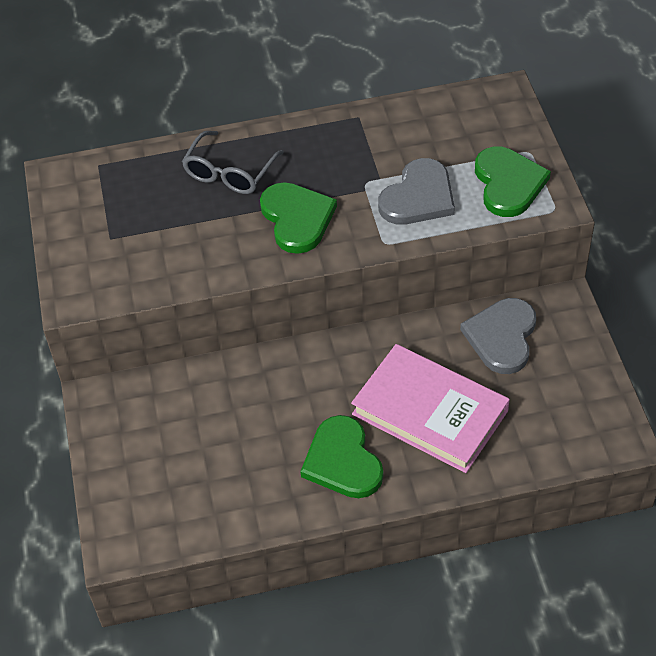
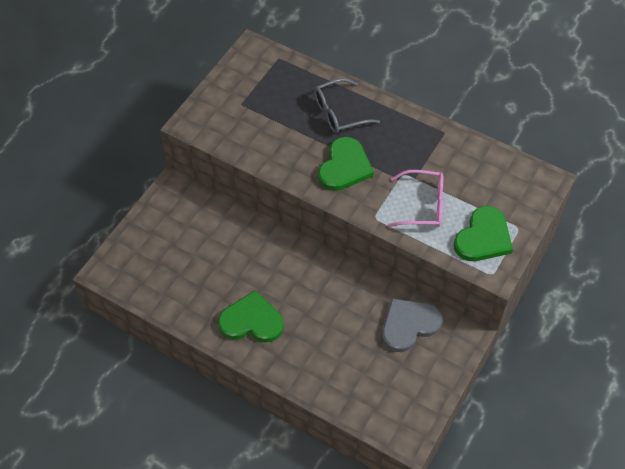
camera: 40 degrees right, 5 degrees up
(342, 461) = (251, 321): green heart -> green heart turned 75 degrees clockwise
(418, 197) = (423, 205): grey heart -> pink glasses
(429, 412) = (323, 333): pink book -> none

